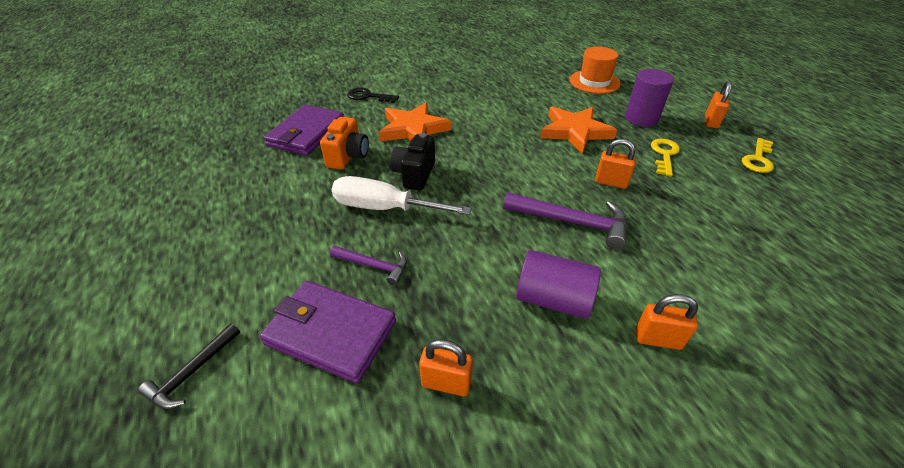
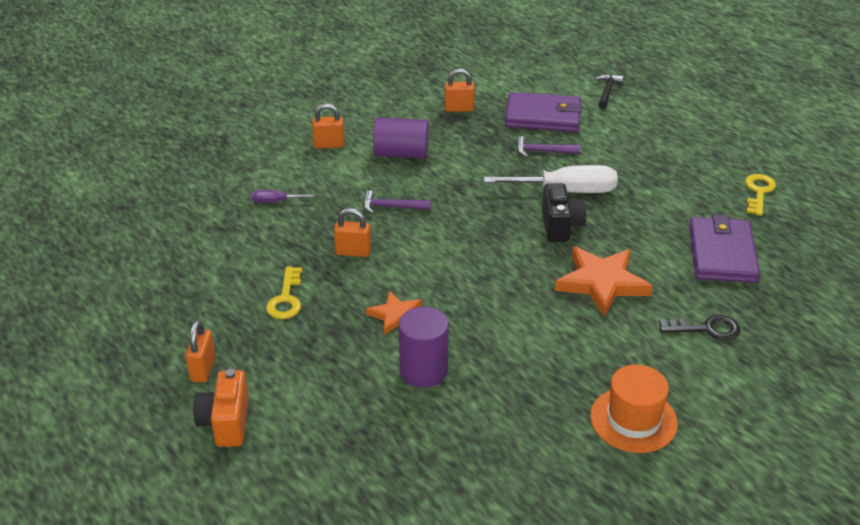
camera: 165 degrees right, 5 degrees down
(348, 156) = (646, 234): orange camera -> orange camera (226, 423)
(572, 222) = (391, 207): purple hammer -> purple hammer, size x0.59
(575, 132) = (396, 315): orange star -> orange star, size x0.58
(594, 82) = (370, 434): orange hat -> orange hat (633, 420)
(641, 118) = (303, 357): purple cylinder -> purple cylinder (423, 370)
(707, 253) = (275, 201): none -> purple screwdriver
(758, 159) = (172, 312): yellow key -> yellow key (758, 192)

